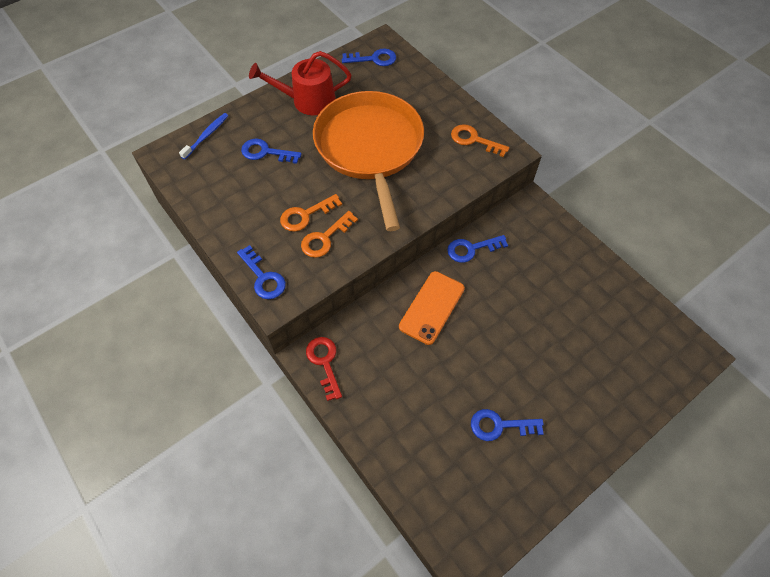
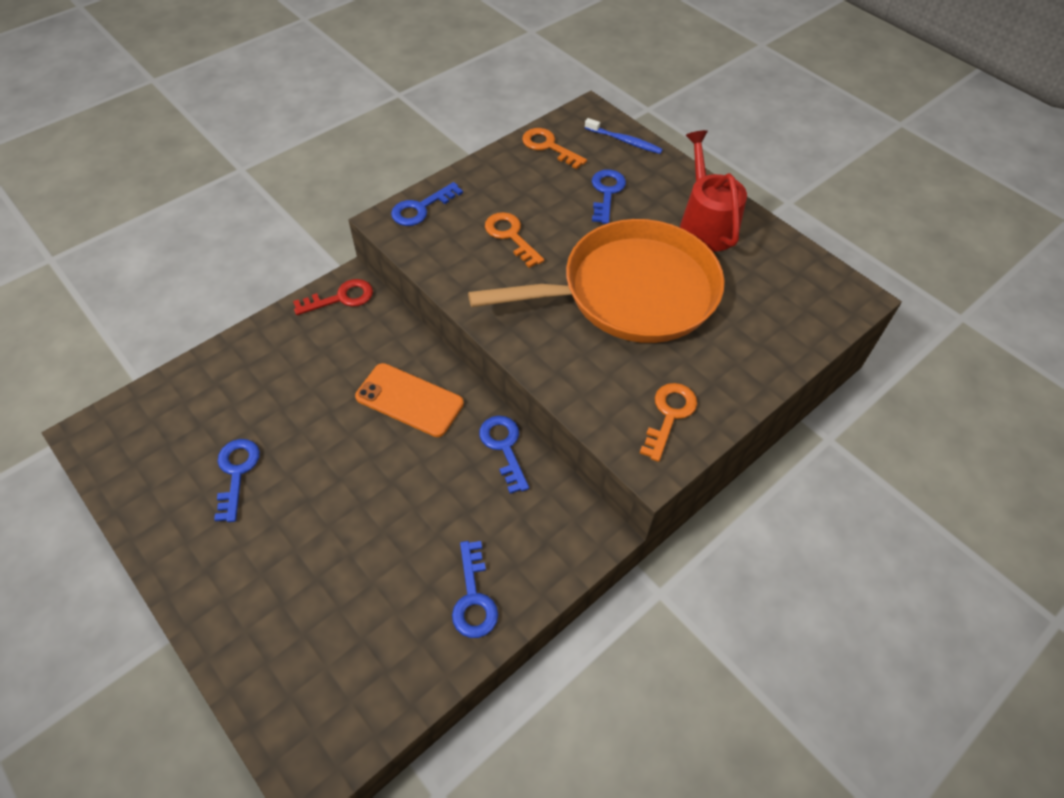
camera: 85 degrees right, 5 degrees down
(325, 238) = (476, 256): orange key -> orange key (549, 146)
(374, 59) = (812, 289): blue key -> blue key (473, 597)

